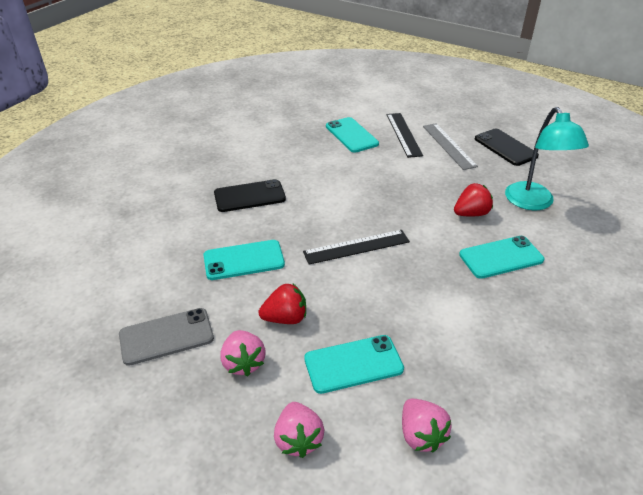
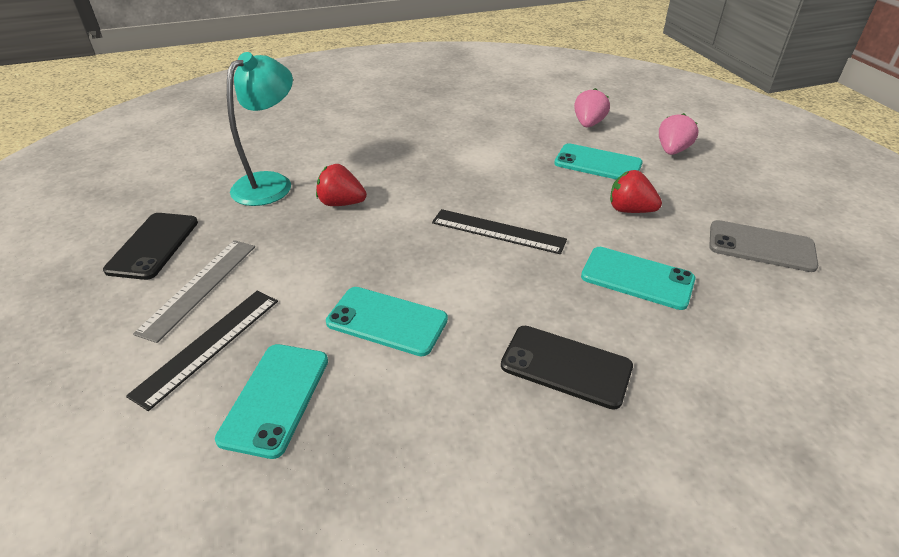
camera: 140 degrees left, 0 degrees up
(243, 363) = (690, 199): pink strawberry -> none
(501, 257) = (385, 164): turquoise phone -> turquoise phone (387, 321)

